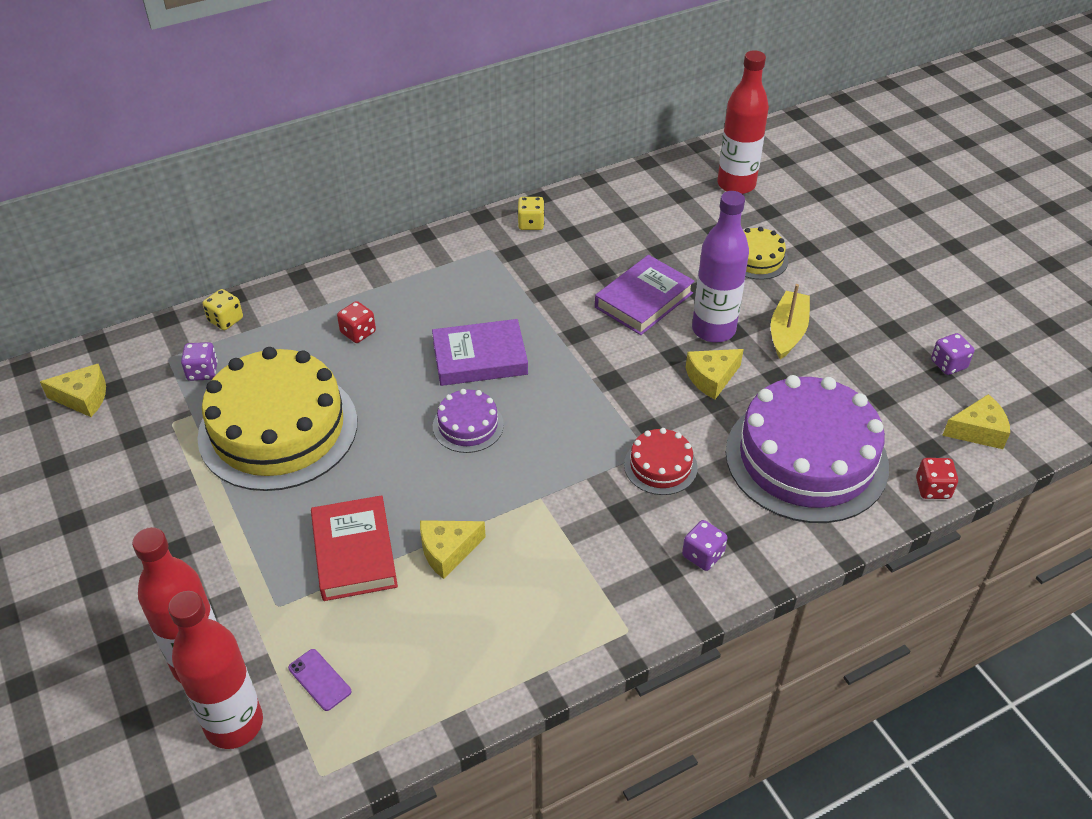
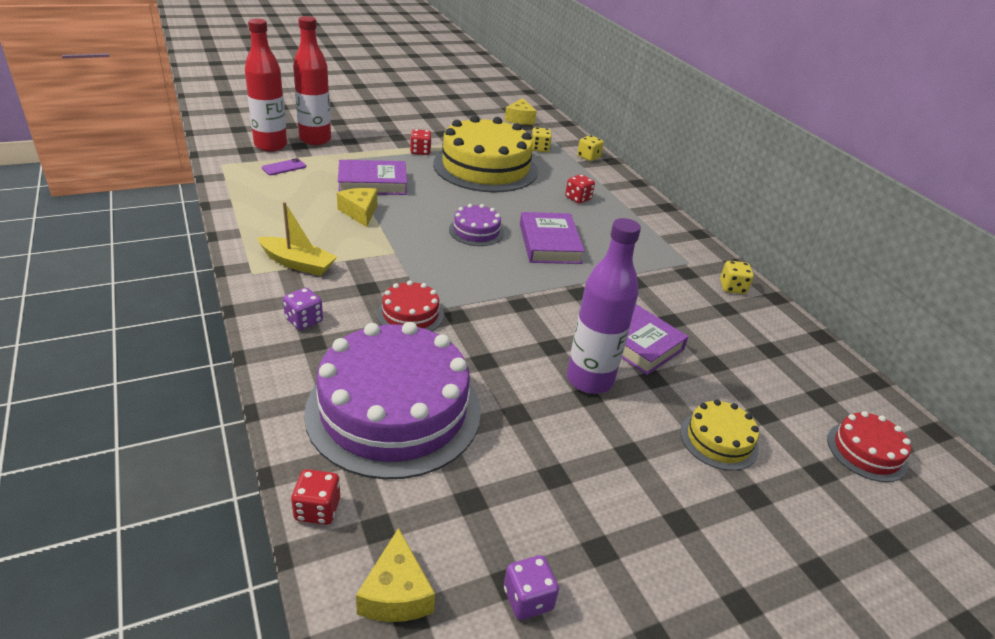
camera: 90 degrees right, 10 degrees down
(202, 372) = (539, 149): purple dice -> yellow dice
(232, 511) = (420, 151): none -> red dice
(354, 553) = (372, 183): red book -> purple book
(711, 378) = (517, 365): yellow cheese -> none
(736, 184) = (866, 451): red bottle -> red cake
(787, 331) = (589, 439): yellow boat -> yellow boat (298, 263)

